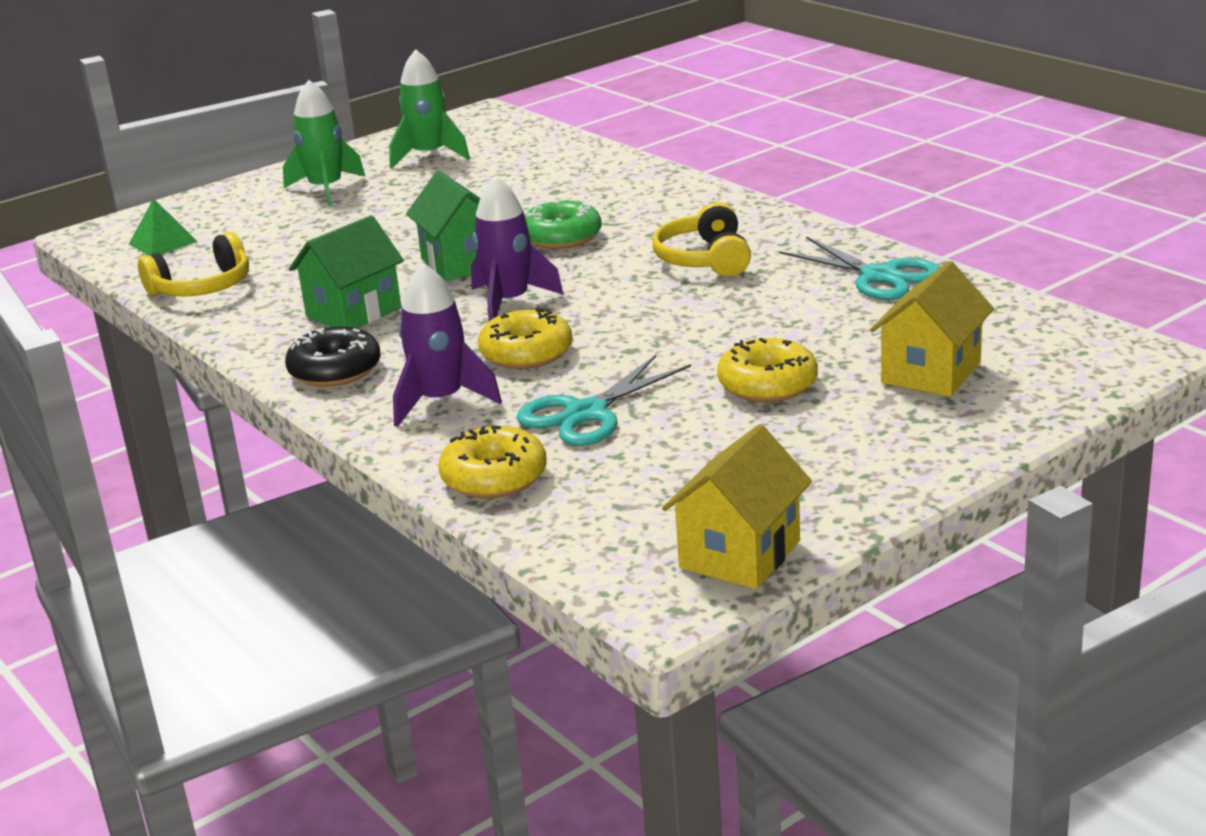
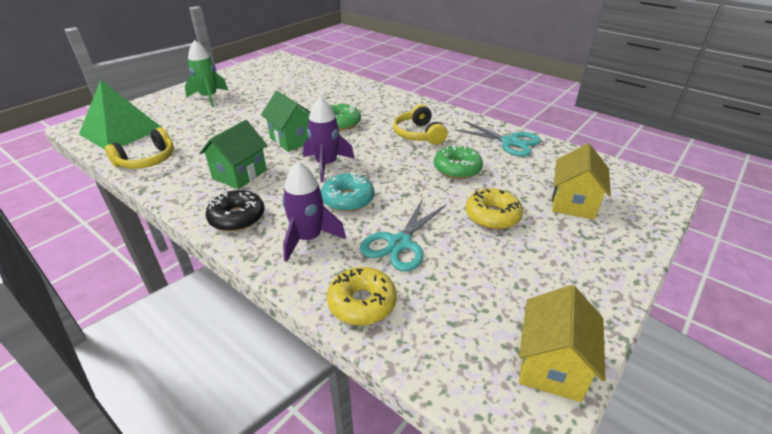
camera: 15 degrees left, 10 degrees up
(163, 242) = (121, 131): green pyramid -> green pyramid, size x2.09
(429, 156) = (258, 79): green rocket -> none
(526, 353) = (348, 199): yellow donut -> turquoise donut
(746, 316) = (457, 169): none -> green donut

